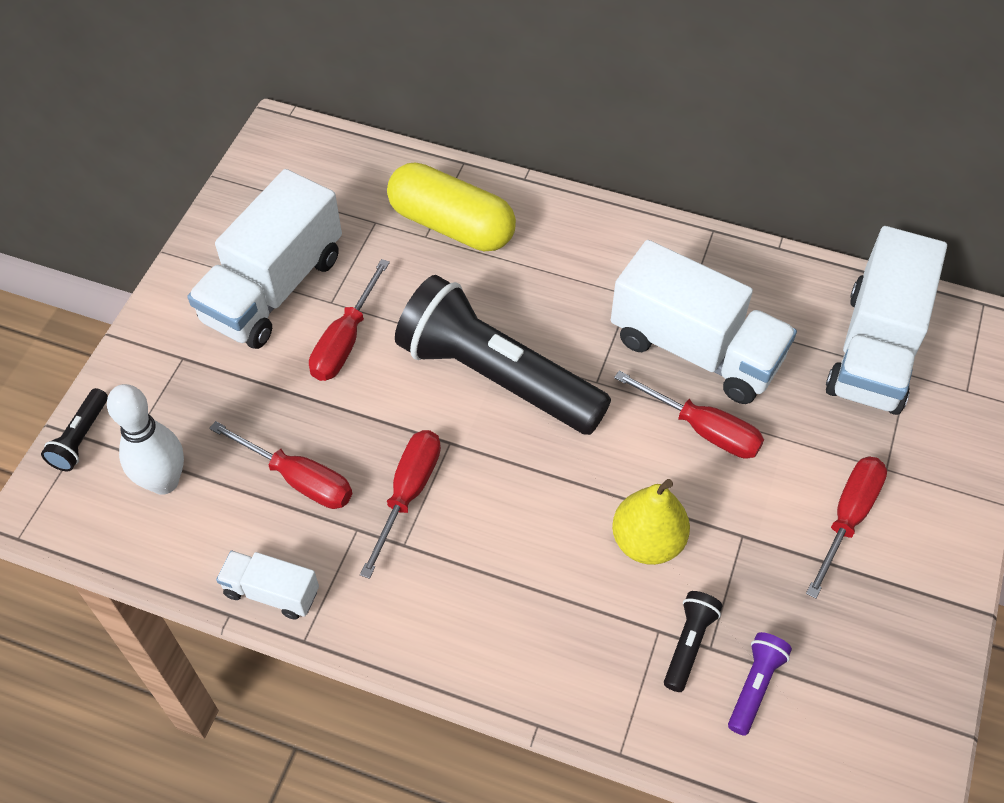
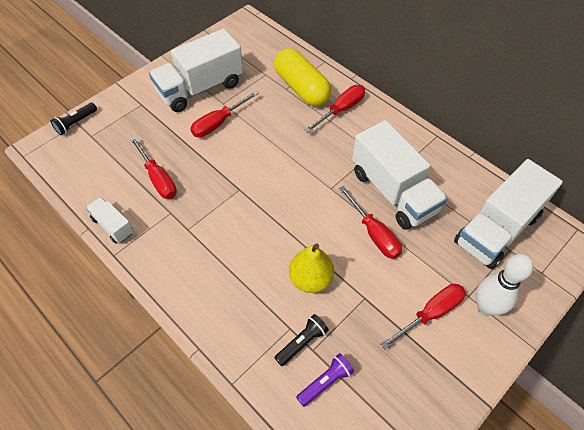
camera: 25 degrees right, 0 degrees up
(164, 482) = (98, 156): white bowling pin -> white bowling pin (486, 307)
(408, 493) = (204, 205): red screwdriver -> red screwdriver (341, 110)
(496, 377) = (281, 166): black flashlight -> none

